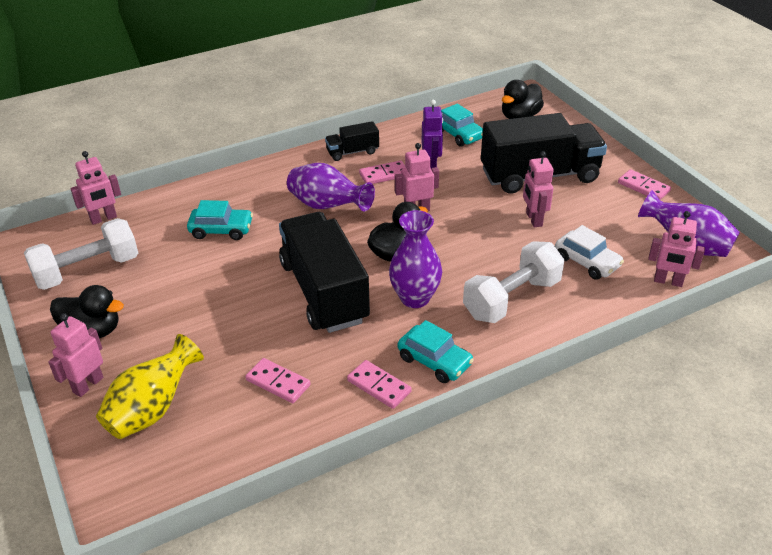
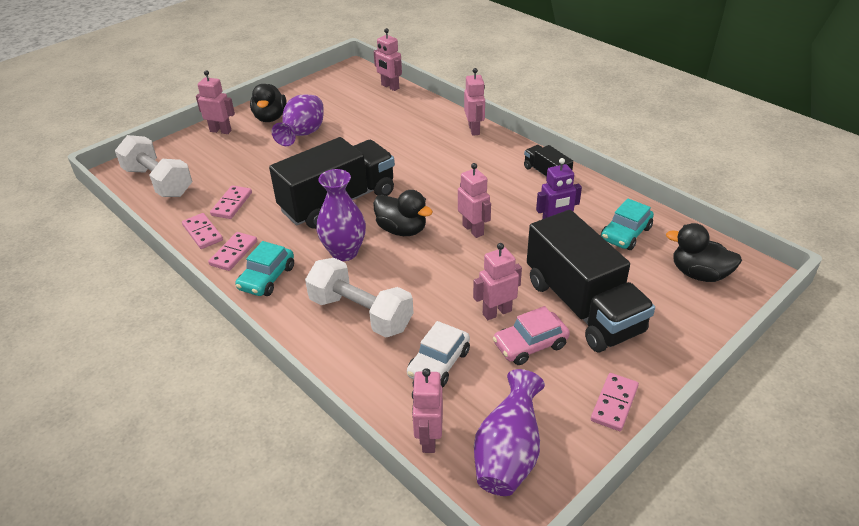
camera: 75 degrees right, 0 degrees up
(87, 270) = (330, 98): white dumbbell -> white dumbbell (158, 182)
(153, 409) = (201, 160): yellow vase -> none
(221, 230) = (398, 136): turquoise car -> none
(246, 177) = (474, 130): none -> pink robot
(327, 206) = (453, 179): purple vase -> purple vase (303, 135)
(384, 175) = (520, 199): pink domino -> pink domino (203, 233)
(576, 210) = (530, 345): none -> pink car

